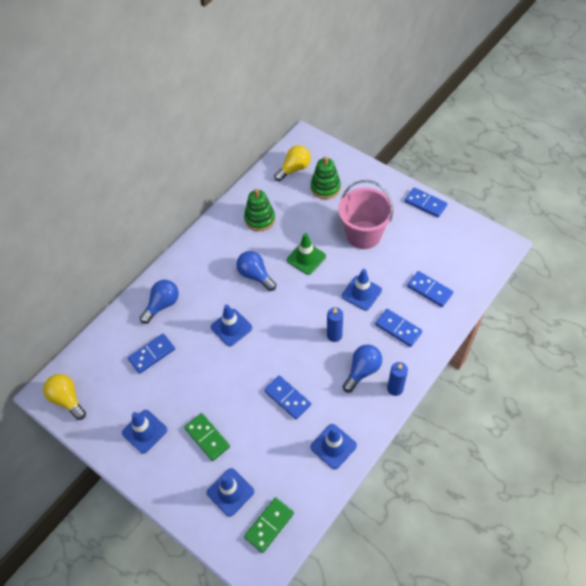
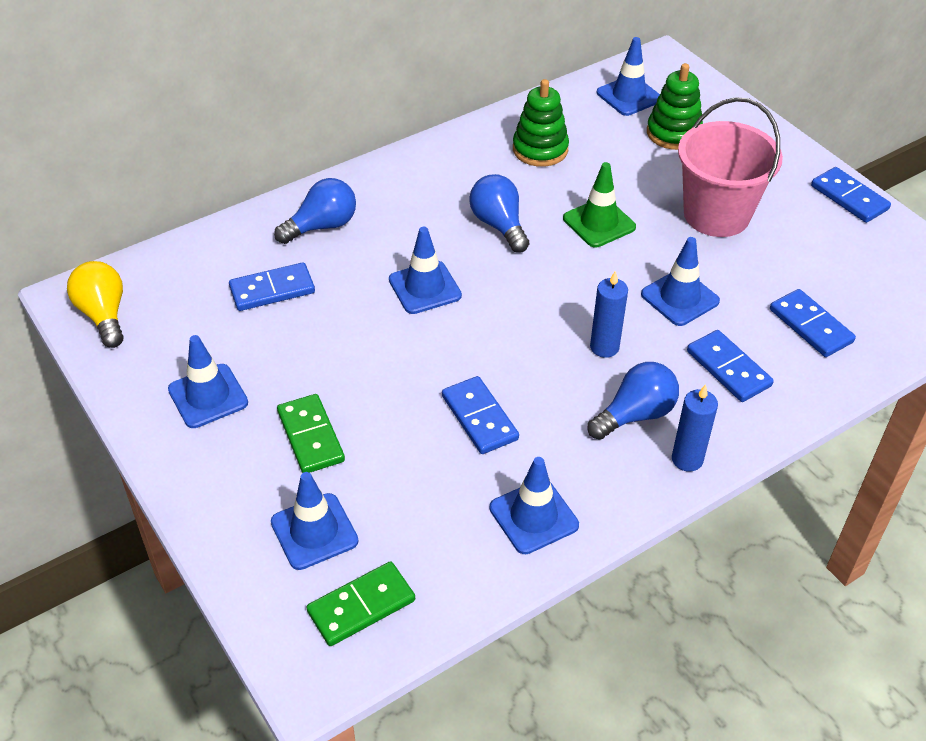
camera: 15 degrees right, 10 degrees down
(294, 169) = (629, 96): yellow light bulb -> blue traffic cone

